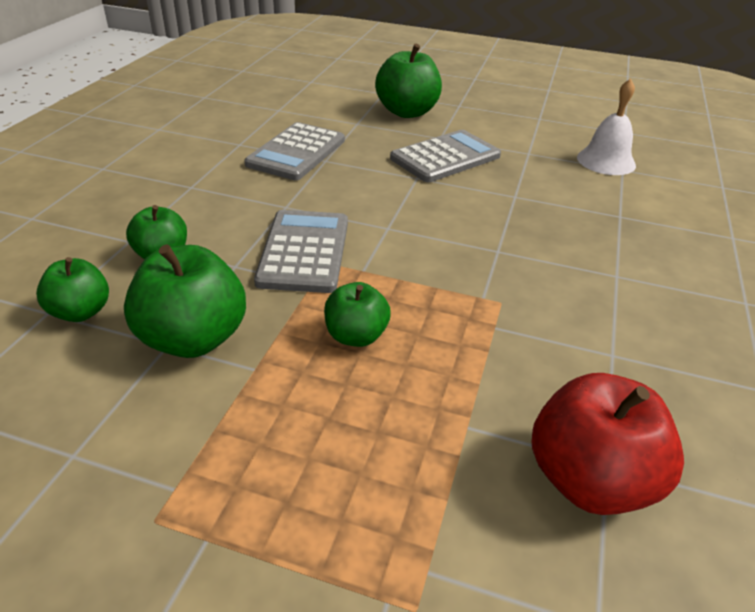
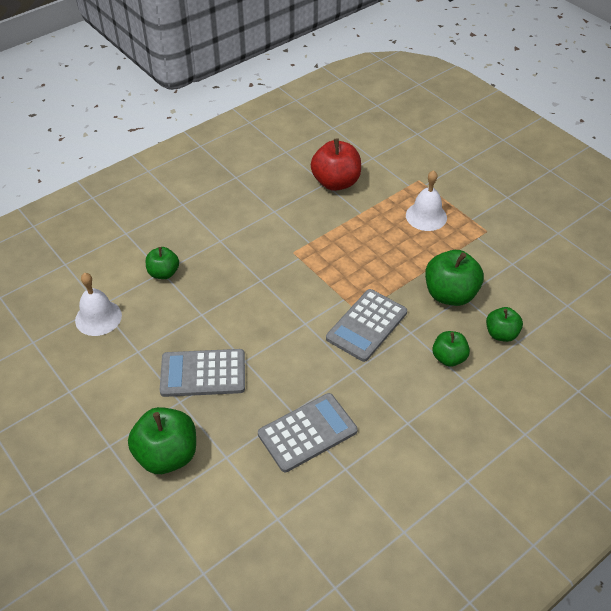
camera: 145 degrees left, 10 degrees up
(324, 488) = (426, 216): none -> white bell
(356, 336) = (375, 264): green apple -> green apple (163, 273)

